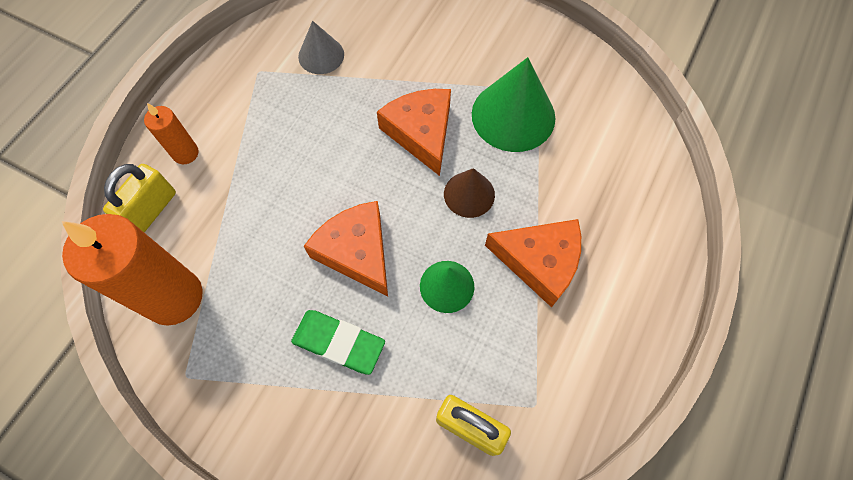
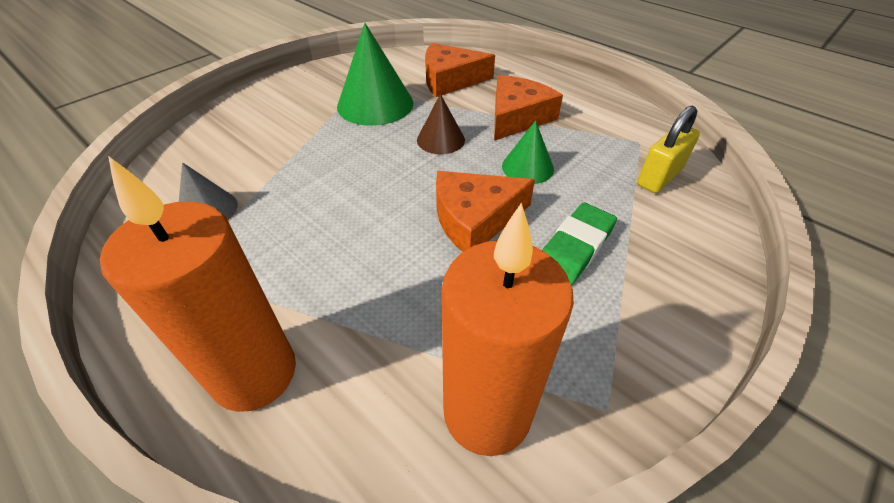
camera: 75 degrees left, 20 degrees down
(151, 210) = (329, 433): yellow padlock -> none
(185, 153) = (254, 373): orange candle -> orange candle, size x2.00
(421, 133) = (360, 155): orange cheese -> orange cheese (450, 80)

